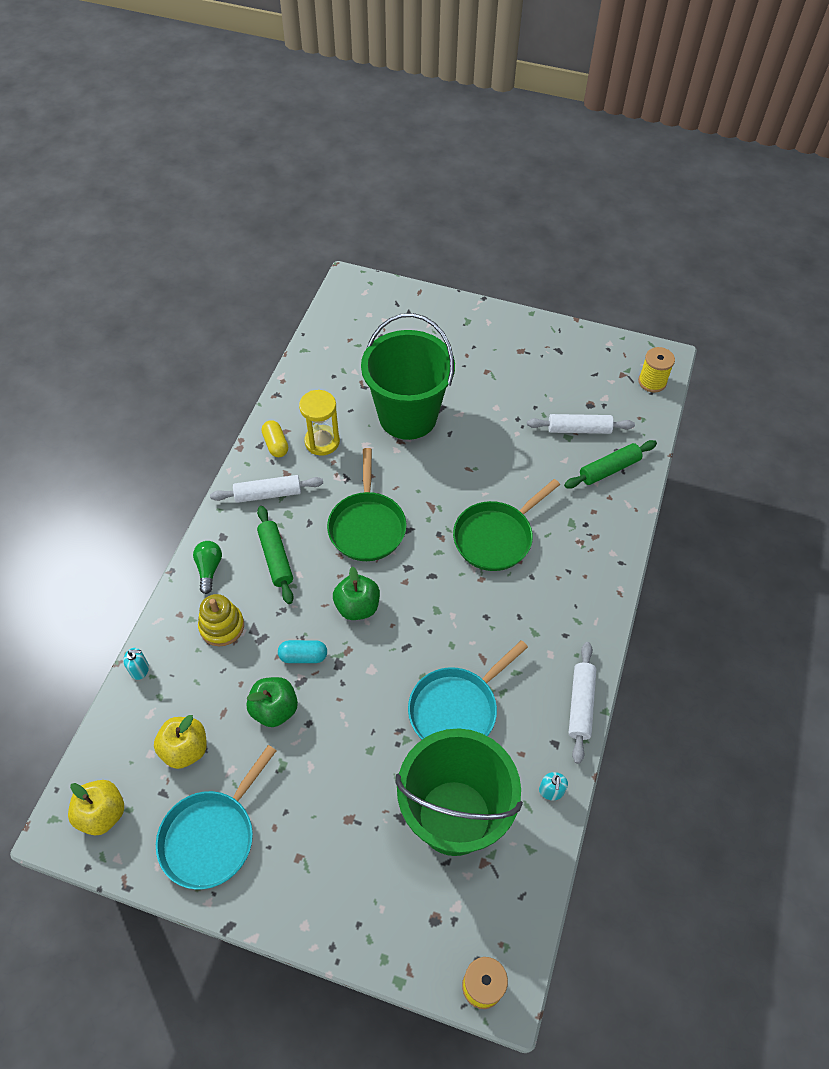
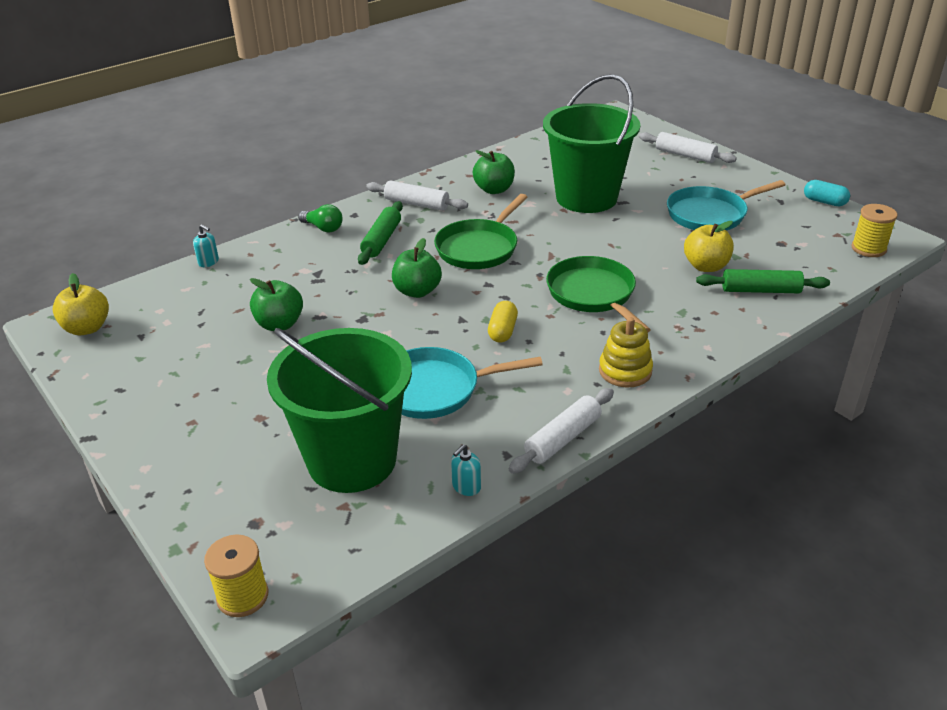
camera: 35 degrees right, 20 degrees down
(185, 749) = (186, 318): yellow apple -> yellow apple (706, 266)
(209, 569) = (323, 228): green light bulb -> green light bulb turned 90 degrees clockwise
(211, 836) = (144, 376): turquoise pan -> turquoise pan (710, 214)
(222, 626) = (295, 262): yellow stacking toy -> yellow stacking toy (625, 371)
(276, 444) = (454, 180): yellow capsule -> yellow capsule (502, 331)
(303, 656) = (338, 303): turquoise capsule -> turquoise capsule (824, 202)
(322, 442) = (494, 189): yellow hourglass -> green apple
(496, 537) = (593, 294): green pan -> green pan turned 75 degrees clockwise
(579, 429) = (752, 255): white rolling pin -> white rolling pin (685, 155)

